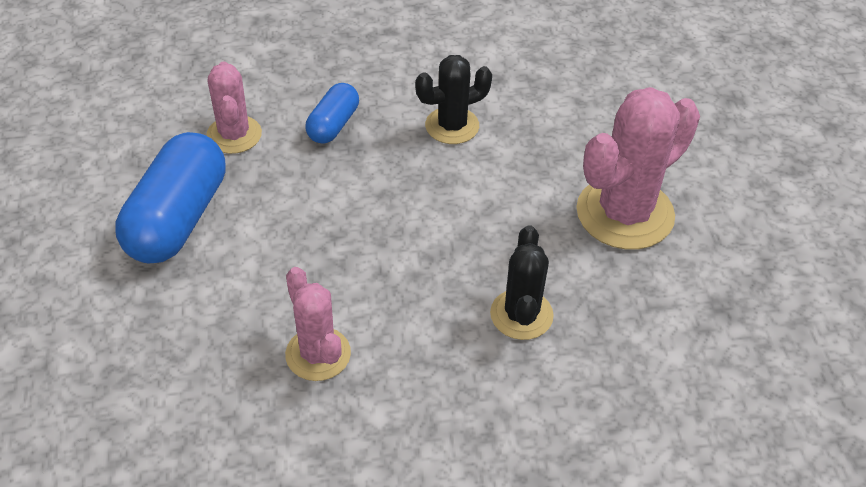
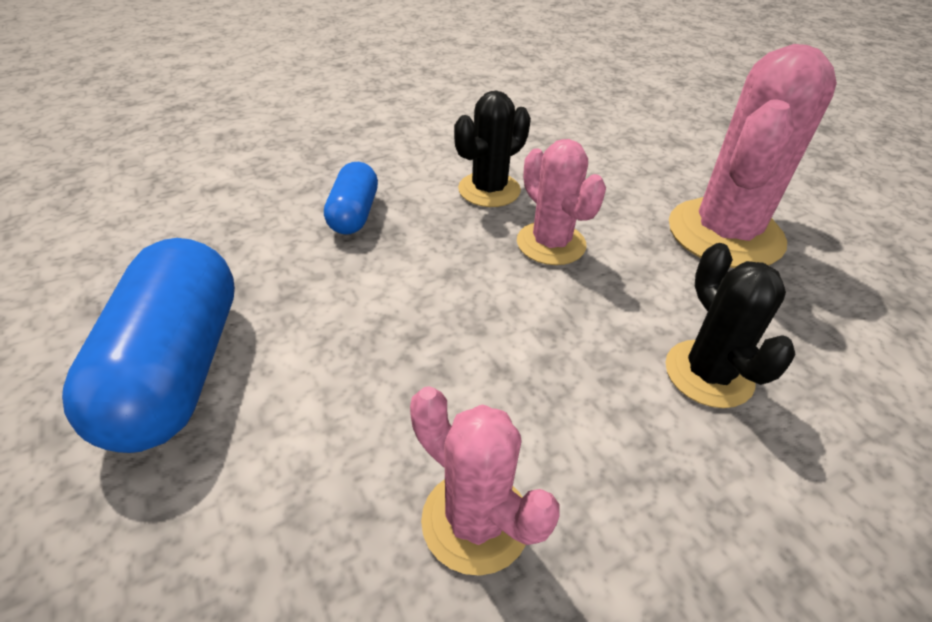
camera: 20 degrees left, 5 degrees down
(234, 135) = (231, 248): pink cactus -> pink cactus (551, 243)

